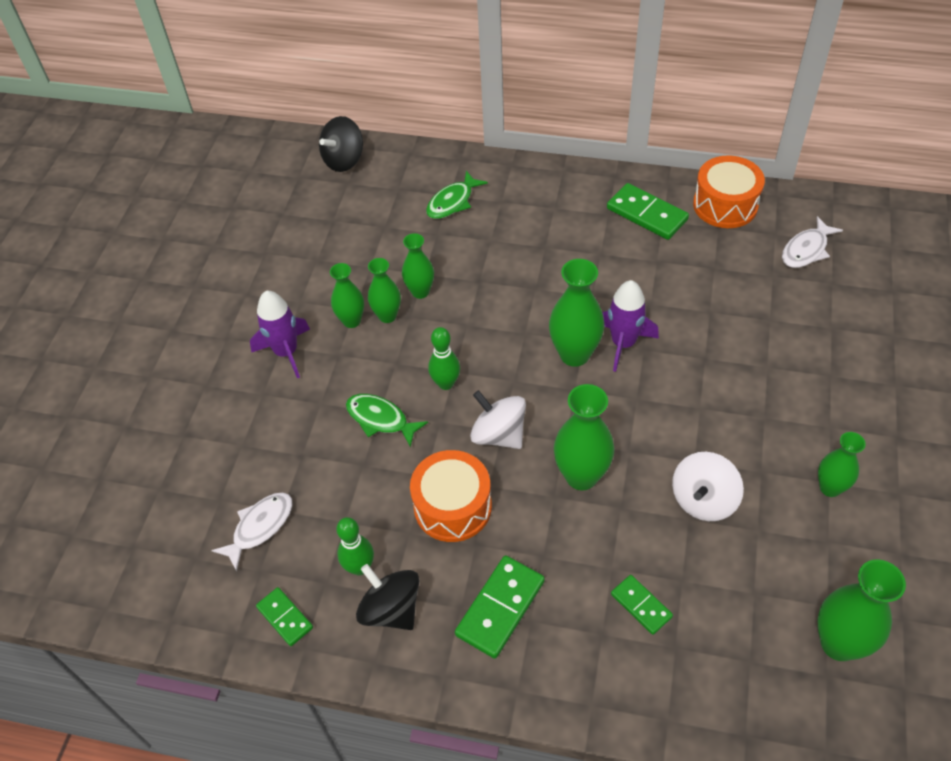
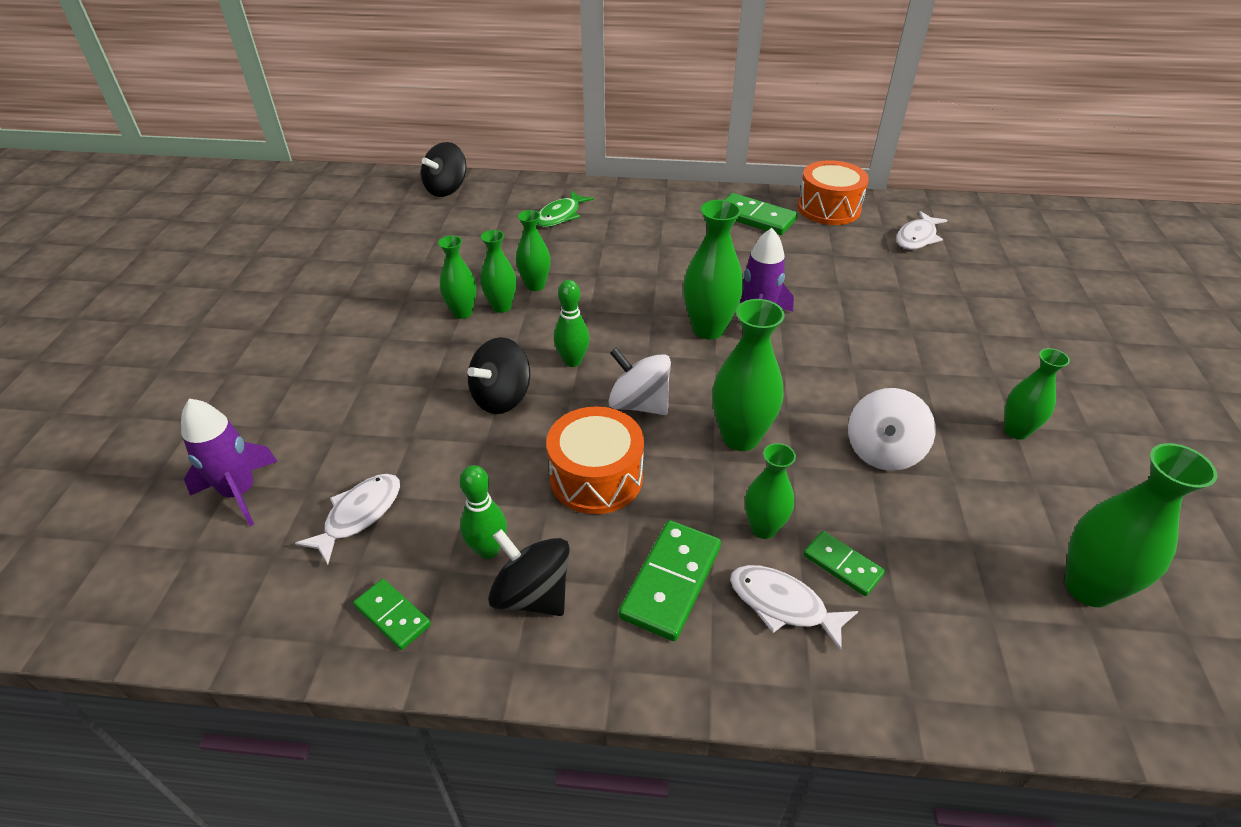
camera: 10 degrees left, 10 degrees down
(286, 352) = (390, 343): purple rocket -> purple rocket (240, 492)
(380, 419) = (502, 398): green fish -> black spinning top
(583, 566) = (763, 528): none -> green vase
(585, 636) = (782, 605): none -> white fish

